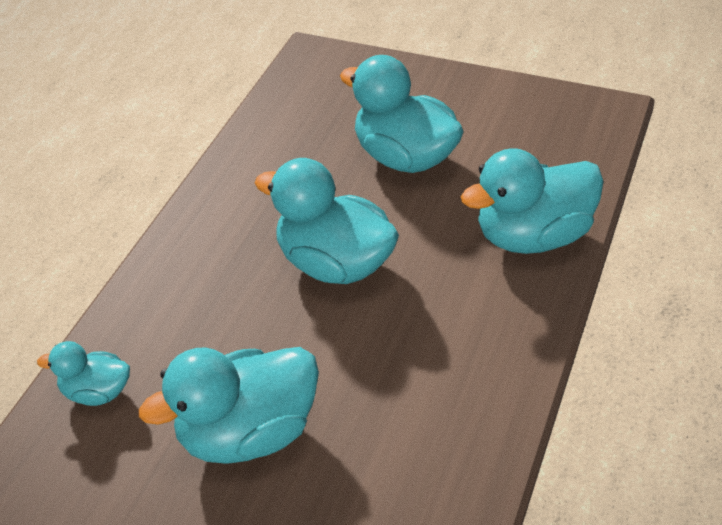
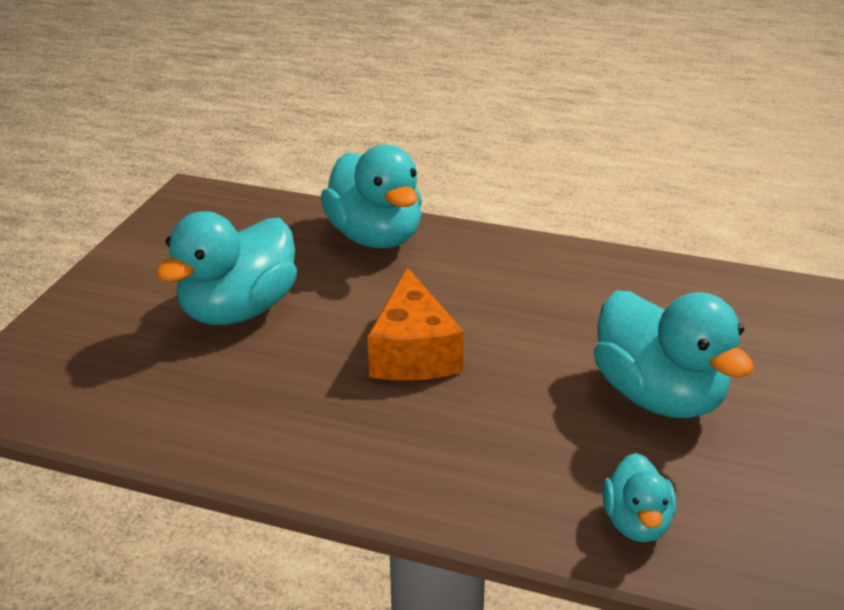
camera: 95 degrees left, 10 degrees down
(335, 265) = (413, 352): turquoise duck -> orange cheese

